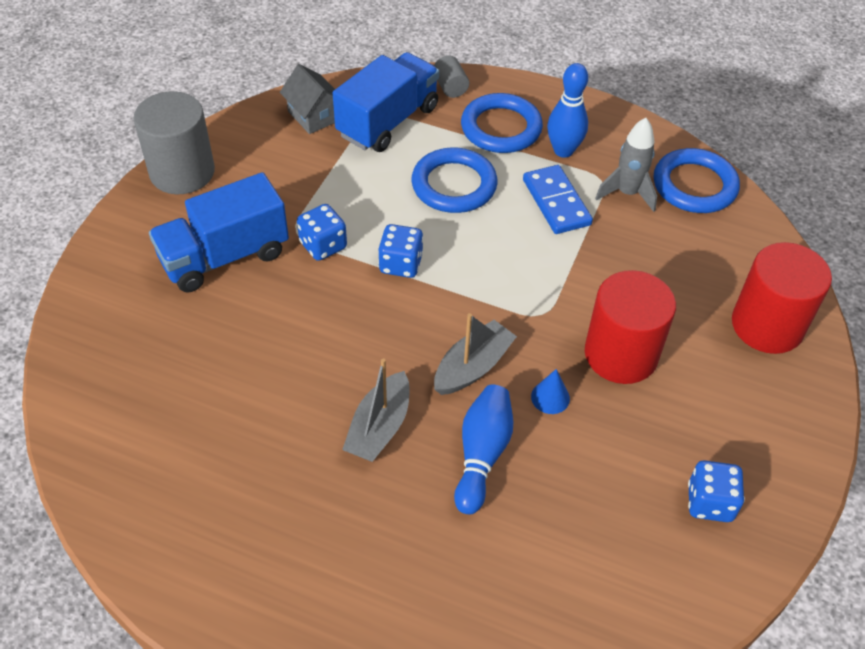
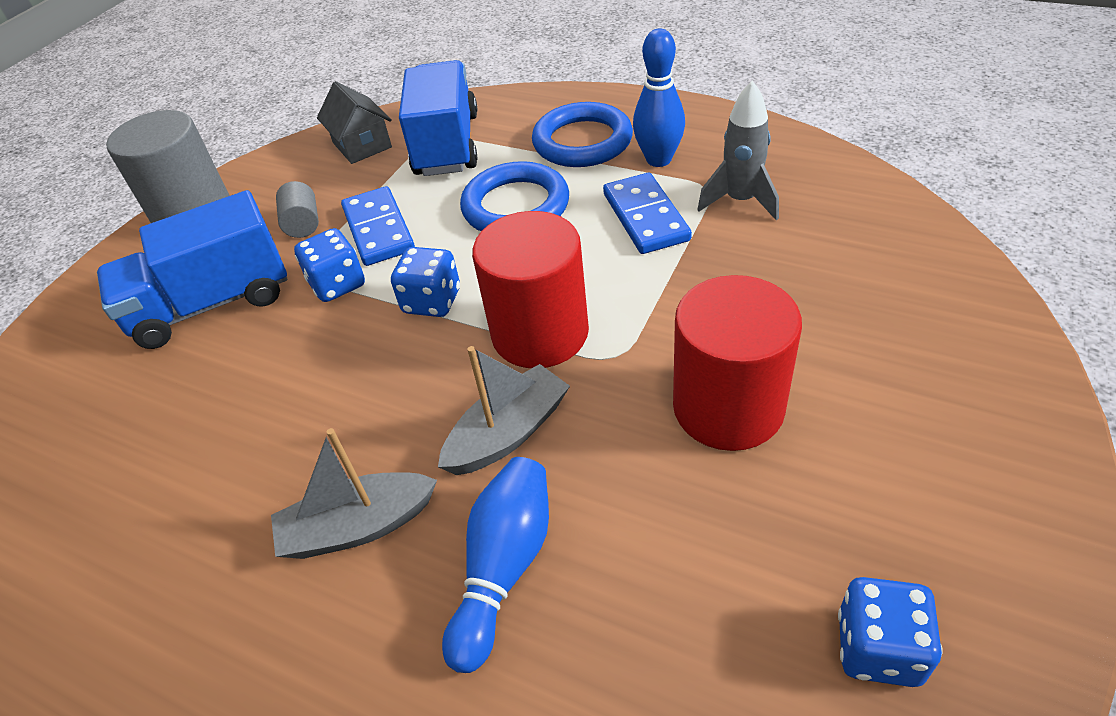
camera: 10 degrees right, 5 degrees down
(345, 199) = (378, 230): none -> blue domino
(379, 427) = (358, 527): grey boat -> grey boat turned 45 degrees clockwise
(388, 121) = (447, 145): blue truck -> blue truck turned 45 degrees counterclockwise
(450, 87) = (527, 105): grey cylinder -> grey cylinder (303, 224)
(550, 397) = (618, 474): blue cone -> none
(694, 185) = (831, 186): blue ring -> none
(767, 325) = (951, 358): red cylinder -> red cylinder (540, 333)

